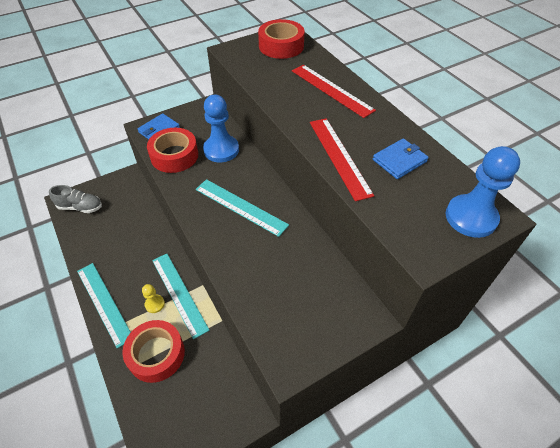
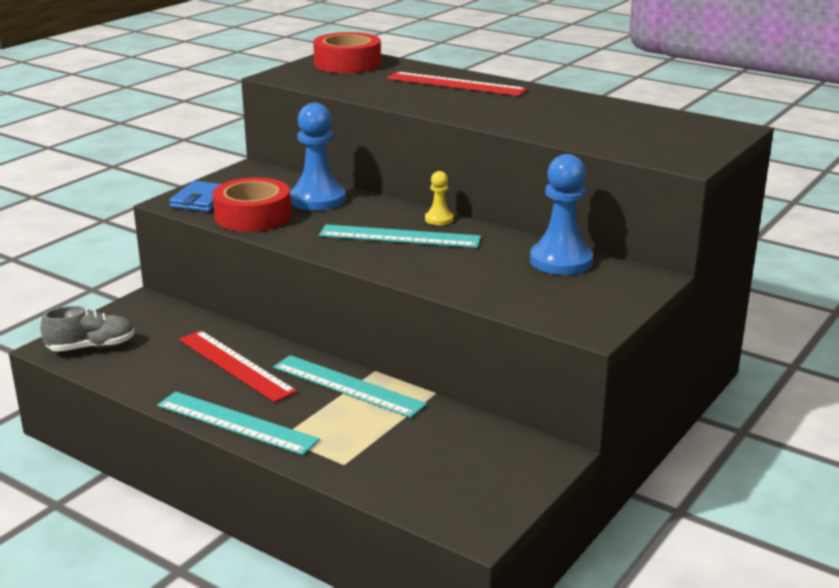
camera: 25 degrees left, 25 degrees down
(155, 304) = (319, 404): yellow pawn -> yellow pawn (439, 219)
(156, 354) = (369, 444): red tape -> none
(339, 157) = (522, 123): red ruler -> red ruler (235, 365)
(399, 160) = (593, 115): blue wallet -> none
(470, 217) = (707, 134): blue pawn -> blue pawn (561, 261)

